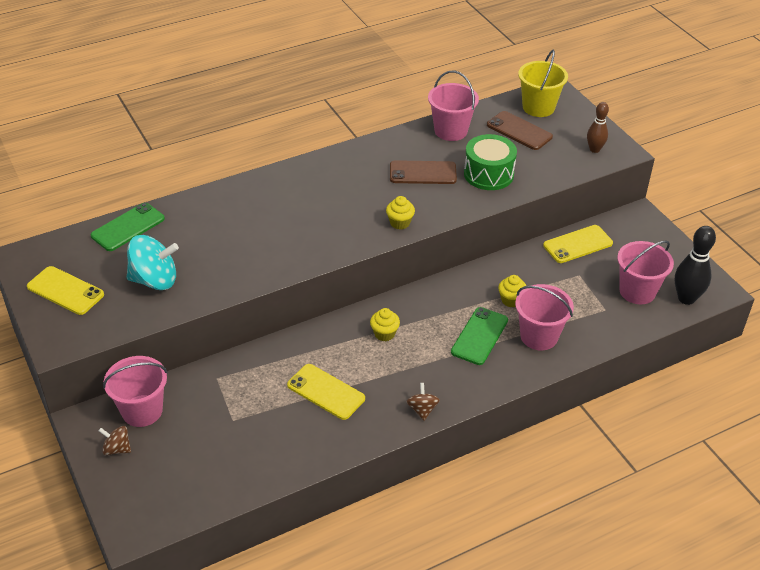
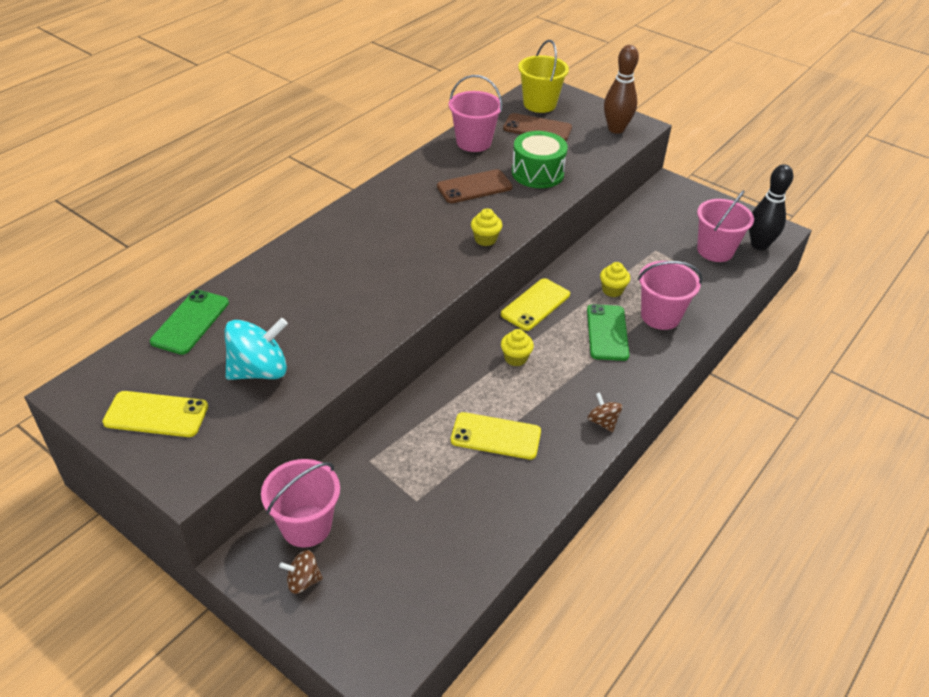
camera: 25 degrees left, 0 degrees up
(577, 244) = (635, 223): yellow phone -> yellow phone (535, 304)
(594, 149) = (616, 129): brown bowling pin -> brown bowling pin, size x1.56

